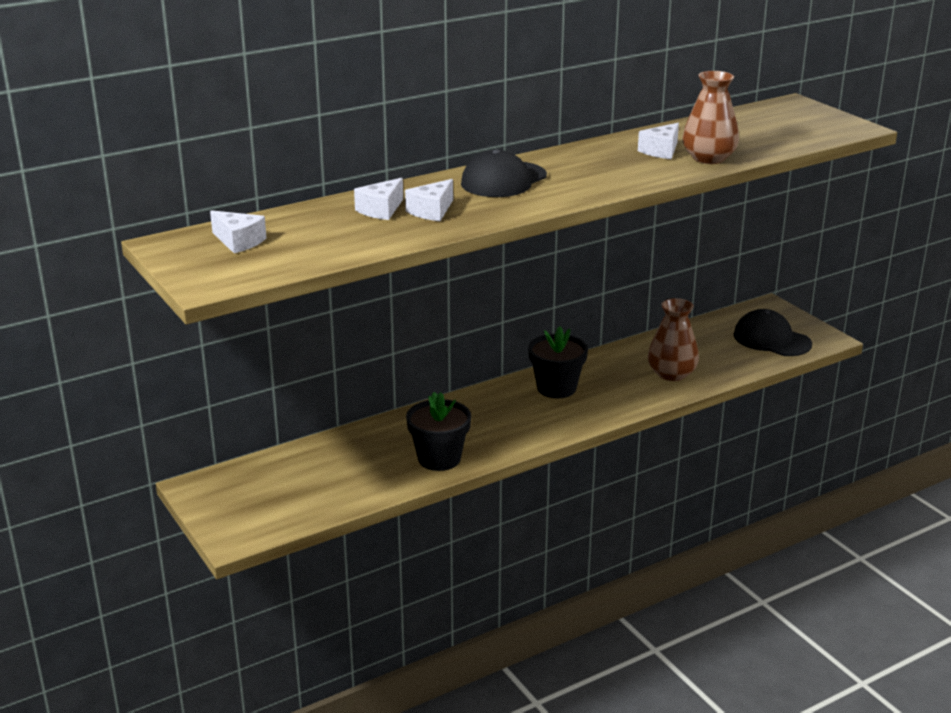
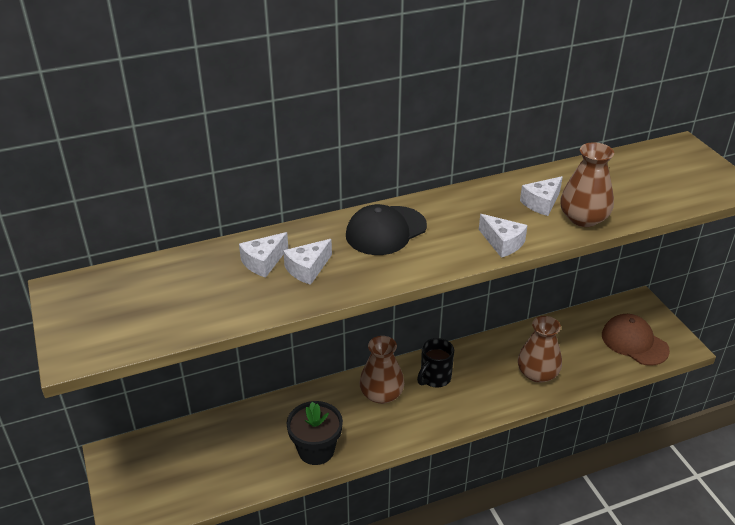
camera: 10 degrees right, 10 degrees up
(239, 241) = (124, 294): white cheese -> white cheese (502, 243)
(499, 406) = (381, 394): none -> brown vase
(556, 388) = (434, 378): black flower pot -> black mug
(771, 339) = (634, 342): black cap -> brown cap

